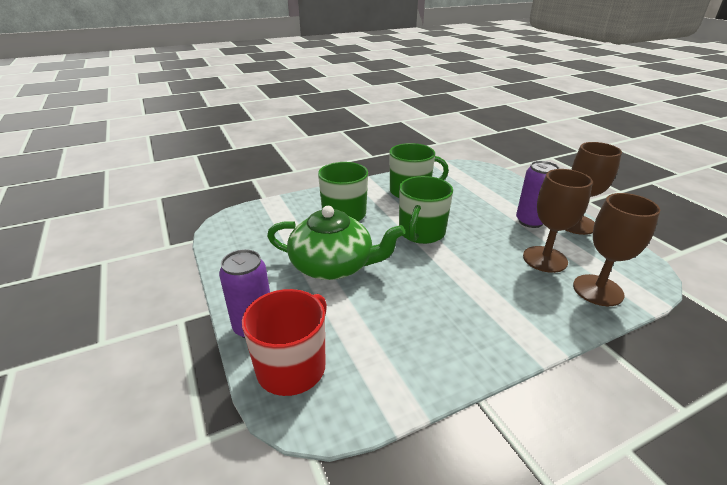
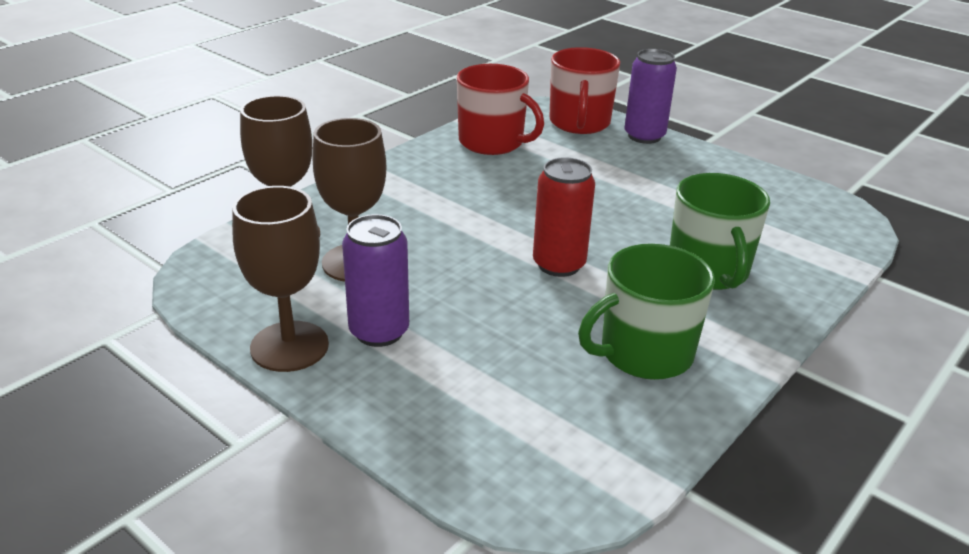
camera: 155 degrees right, 0 degrees up
(333, 265) = (635, 196): green teapot -> none
(403, 358) = (492, 142): none -> red mug
(421, 232) = (559, 264): green mug -> red can

